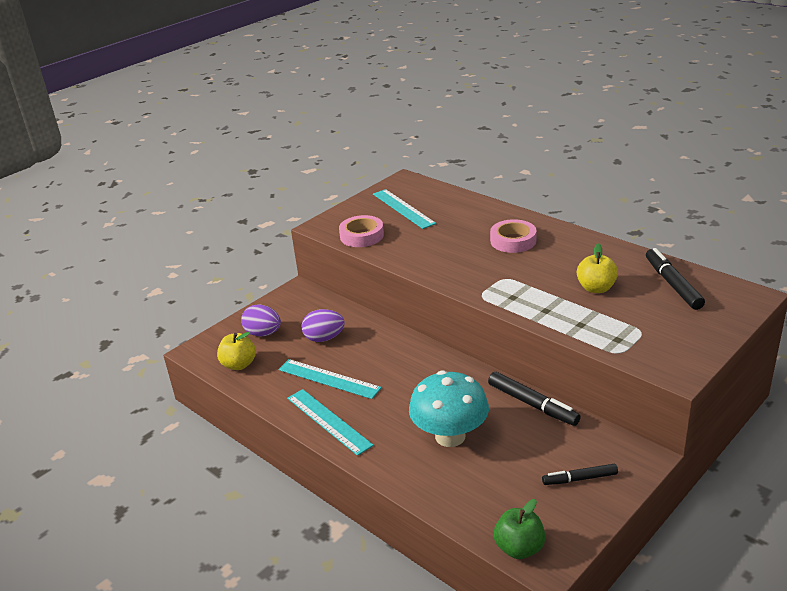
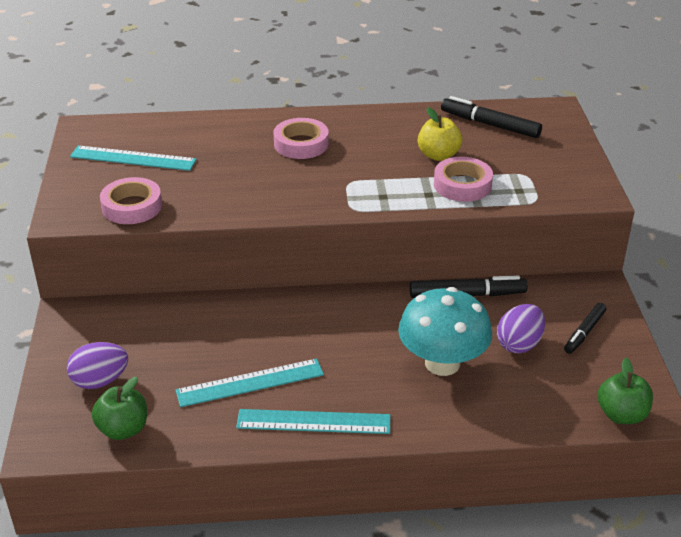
camera: 50 degrees left, 5 degrees up
(239, 364) = (123, 429): yellow apple -> green apple
(324, 338) = (182, 346): purple egg -> purple egg (519, 344)
(580, 316) = (462, 185): none -> pink tape

